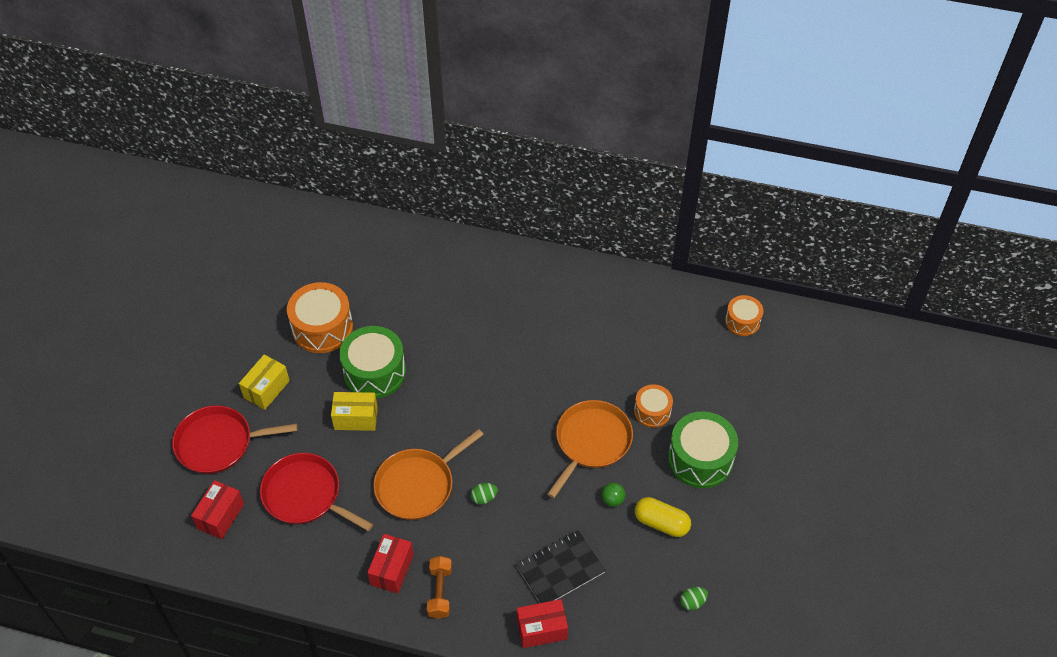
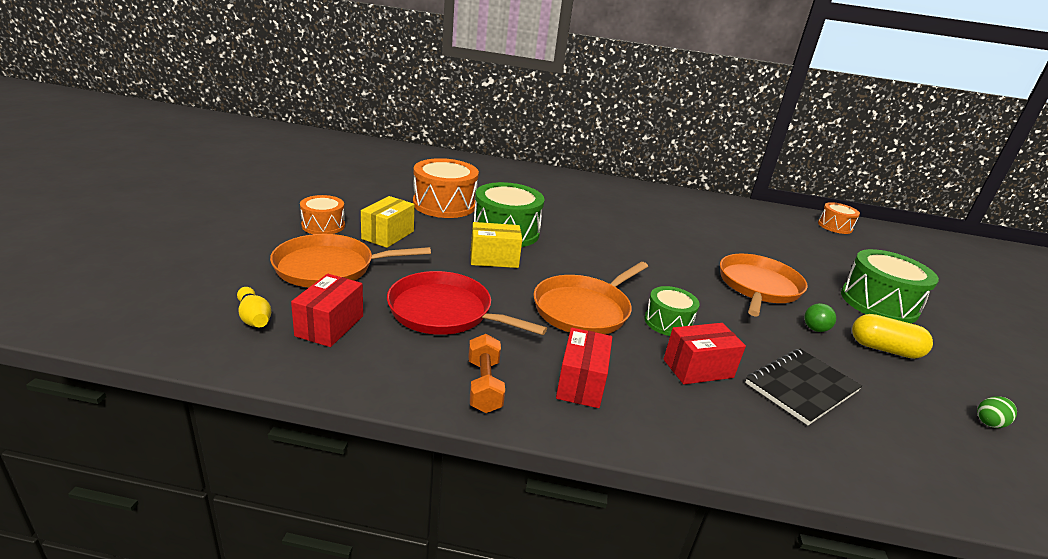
camera: 10 degrees left, 25 degrees down
(168, 509) = (254, 317): none -> yellow bowling pin
(218, 443) = (330, 267): red pan -> orange pan
(440, 592) = (657, 408): orange dumbbell -> orange dumbbell (484, 385)
(484, 498) = (668, 322): green egg -> green drum
(541, 629) = (823, 451): red box -> red box (698, 368)
(652, 411) = (802, 270): orange drum -> orange drum (323, 225)

